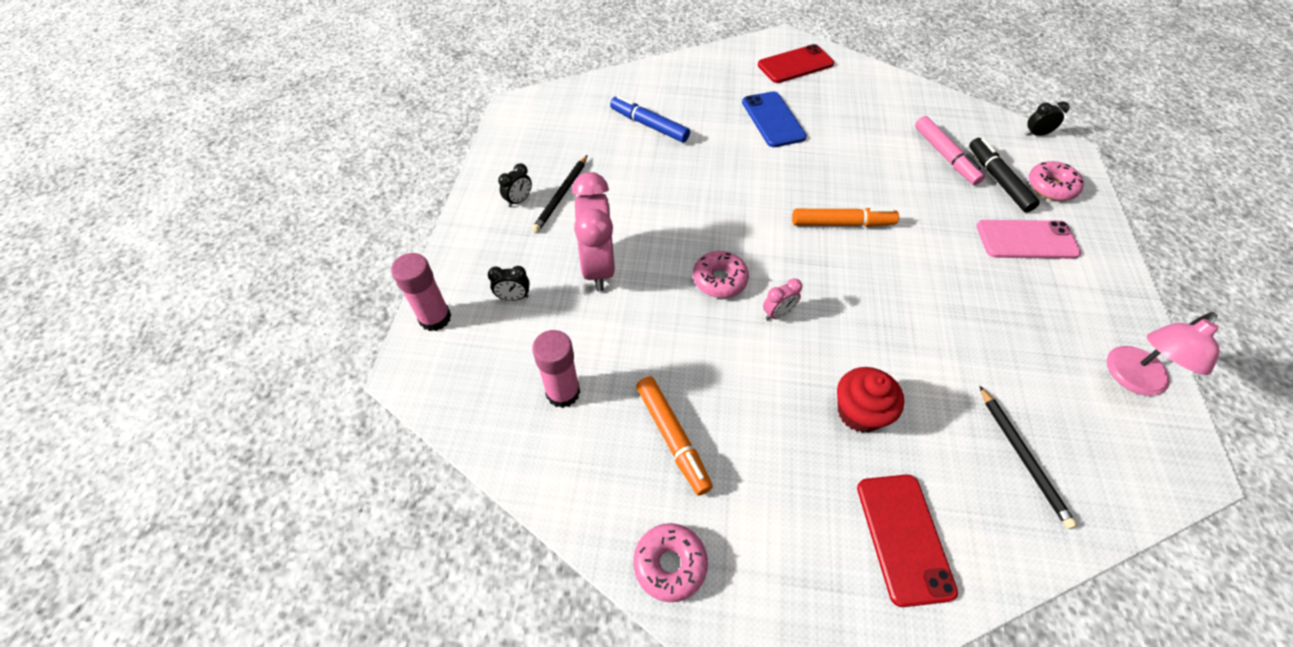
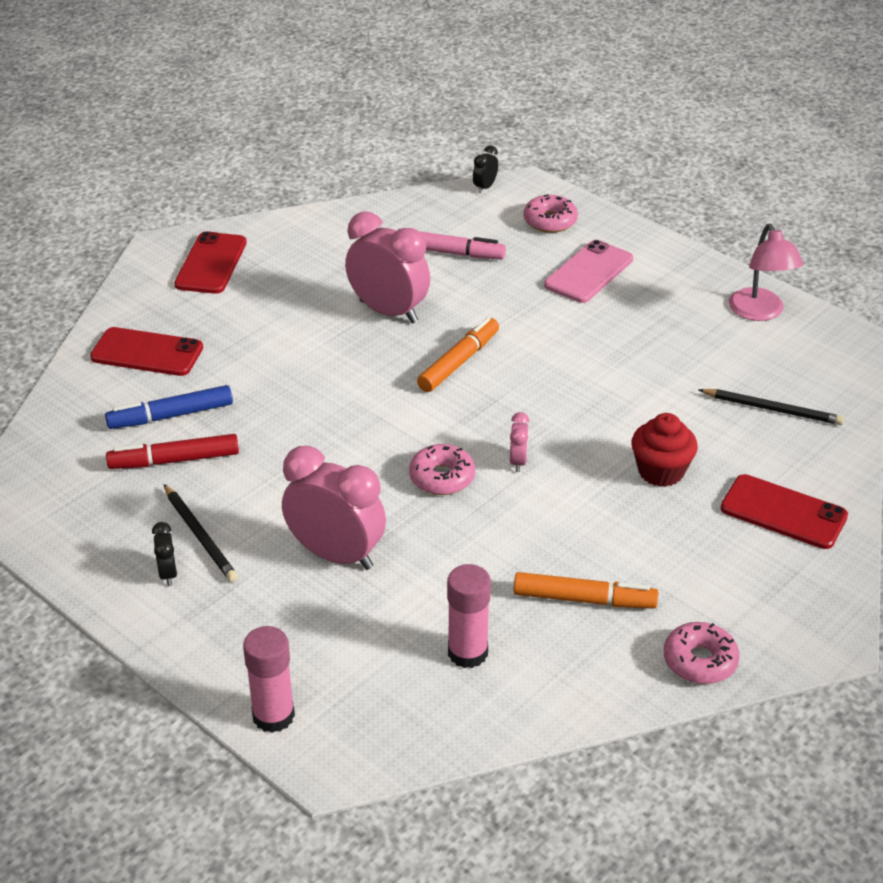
camera: 55 degrees left, 15 degrees down
(514, 297) = (309, 638): black clock -> none
(614, 148) = (174, 460): none -> red marker
(691, 86) = (147, 352): none -> red phone
(773, 120) = (273, 325): blue phone -> none
(848, 161) = (388, 312): none -> pink clock
(998, 180) = (511, 243): black marker -> none

